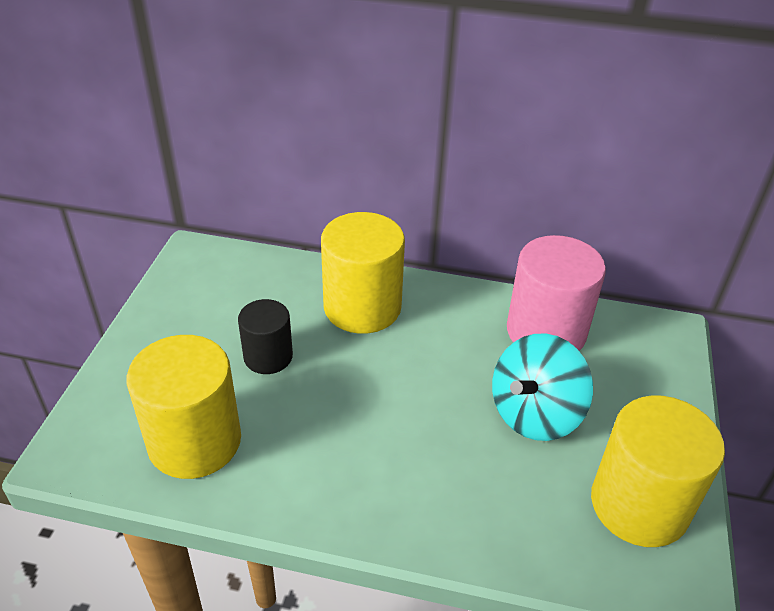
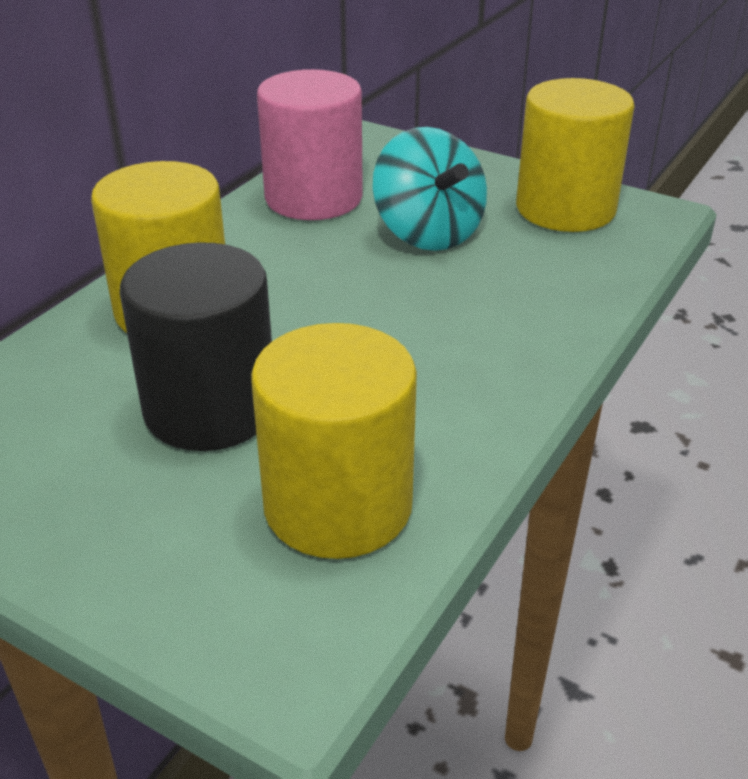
camera: 70 degrees left, 5 degrees down
(268, 357) = (210, 409): black cylinder -> black cylinder, size x1.70

